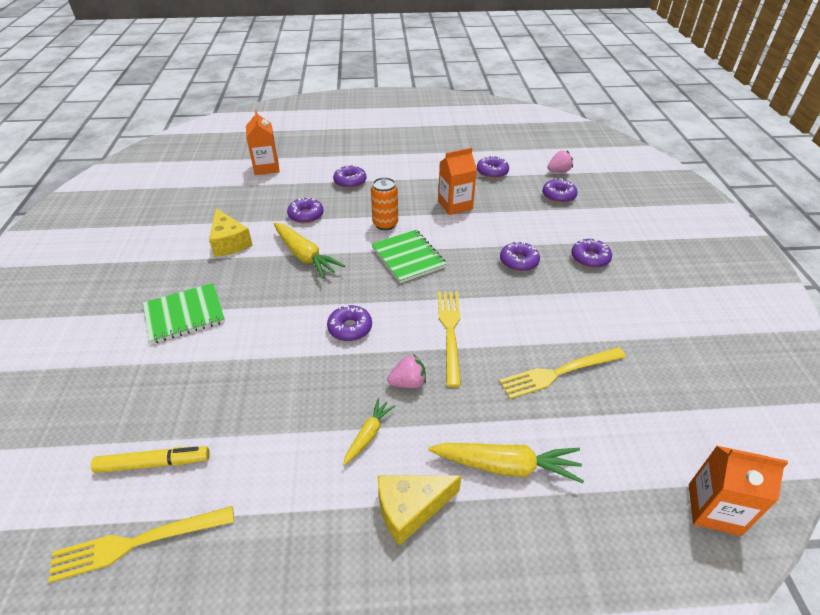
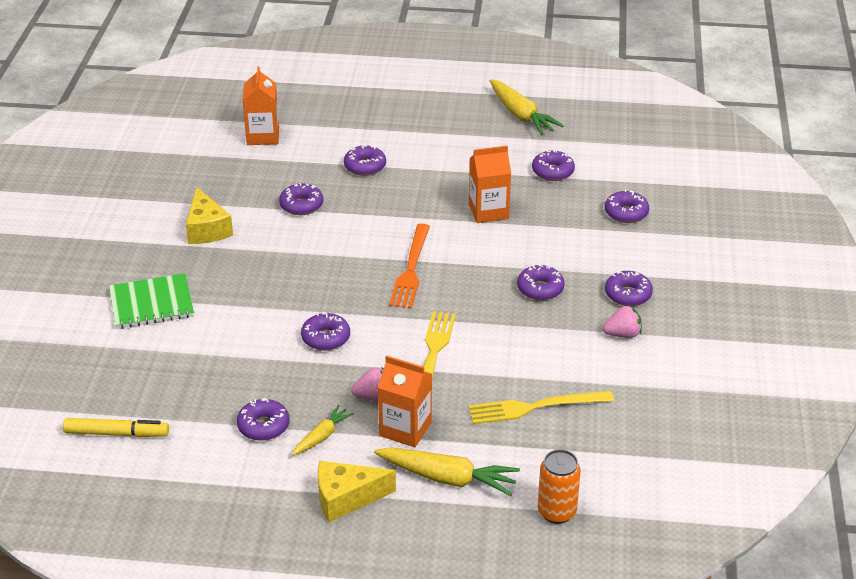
camera: 10 degrees right, 5 degrees down
(137, 542) = (101, 489): yellow fork -> none
(305, 256) = (291, 255): yellow carrot -> yellow carrot (521, 115)
(307, 431) = (263, 426): none -> purple donut
(385, 224) = (395, 226): orange can -> orange can (556, 512)
(408, 257) = (411, 269): green notebook -> orange fork
(558, 171) = (642, 179): pink strawberry -> pink strawberry (623, 334)
(714, 509) = (631, 536): orange carton -> orange carton (405, 429)

